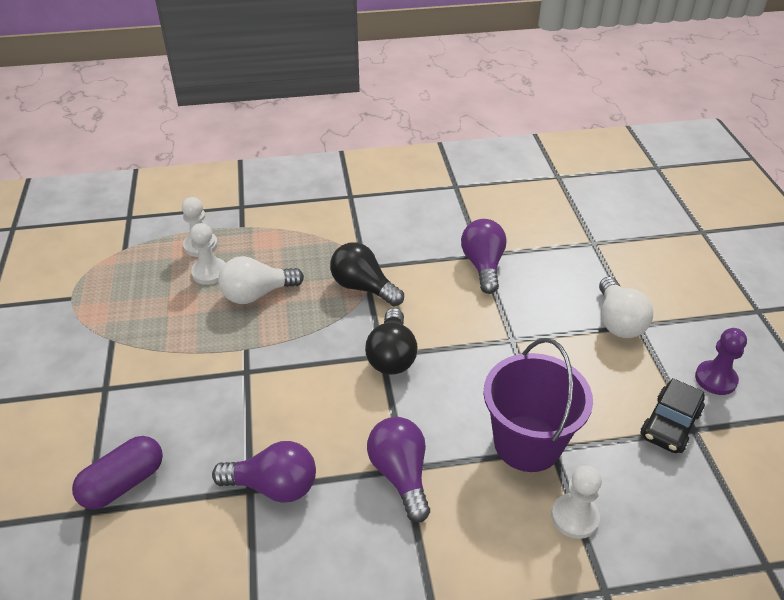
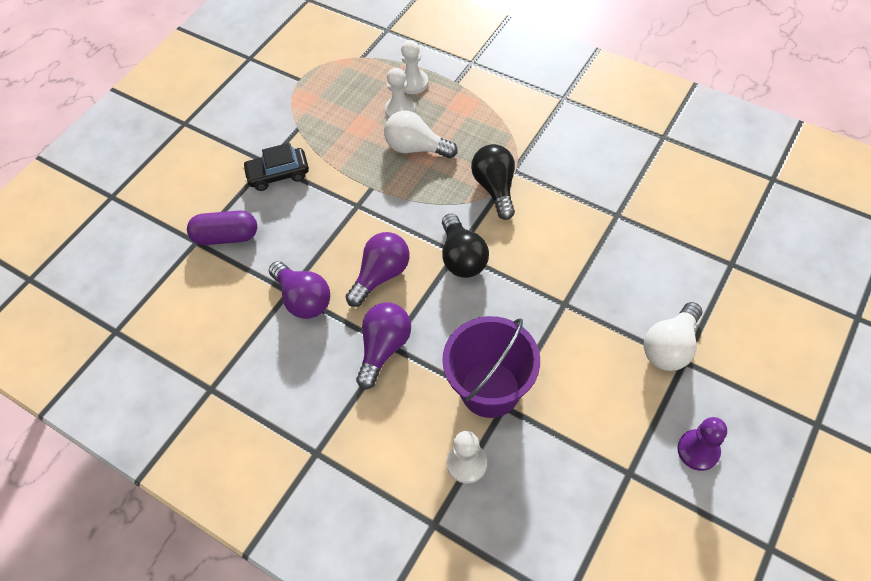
camera: 45 degrees right, 15 degrees up
(392, 356) = (462, 257): black light bulb -> black light bulb turned 60 degrees counterclockwise
(483, 265) = (608, 226): purple light bulb -> purple light bulb (381, 275)
(670, 424) = (614, 455): black car -> black car (278, 174)

